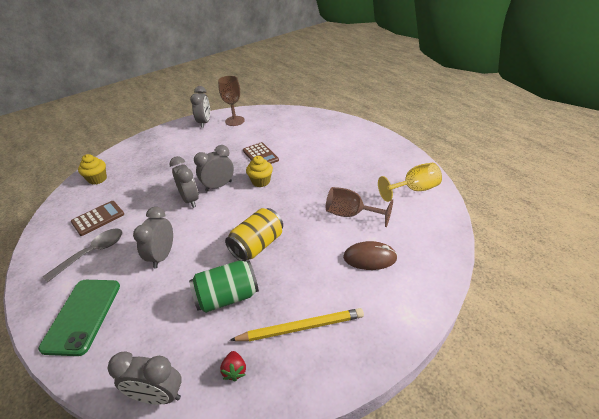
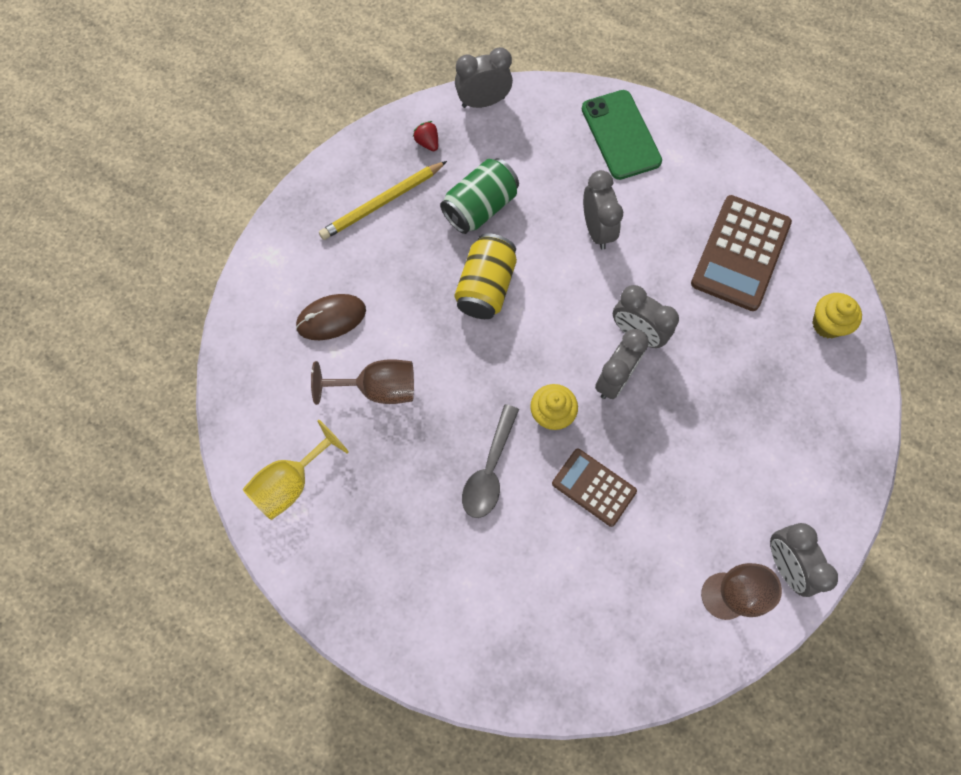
camera: 155 degrees right, 30 degrees up
(92, 253) = (689, 203): grey spoon -> grey spoon (489, 470)
(98, 218) = (740, 253): brown calculator -> brown calculator, size x1.64

